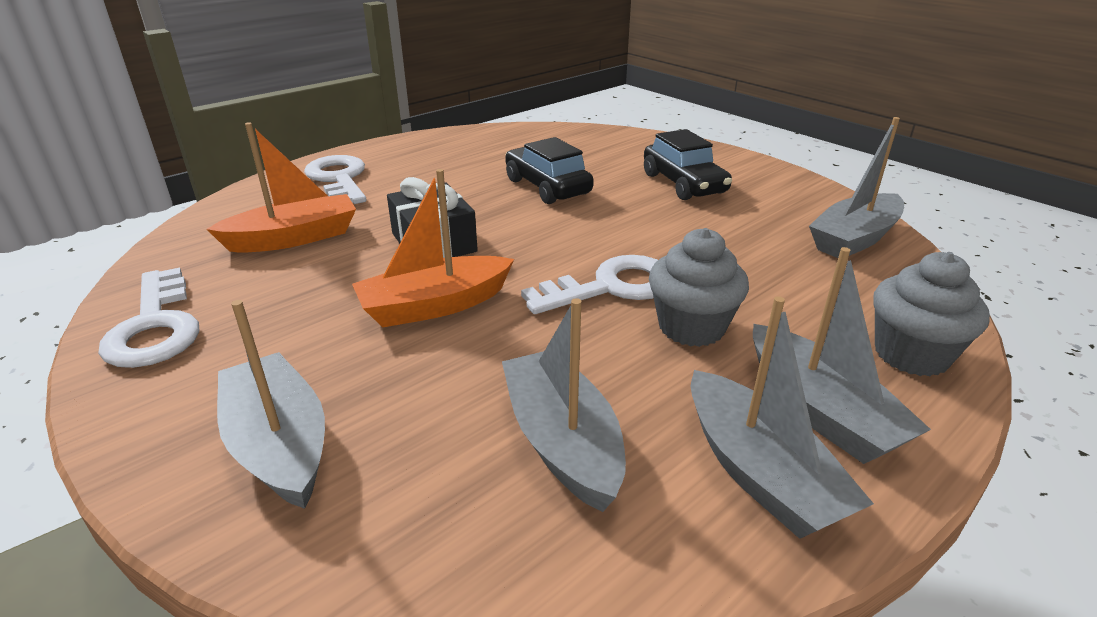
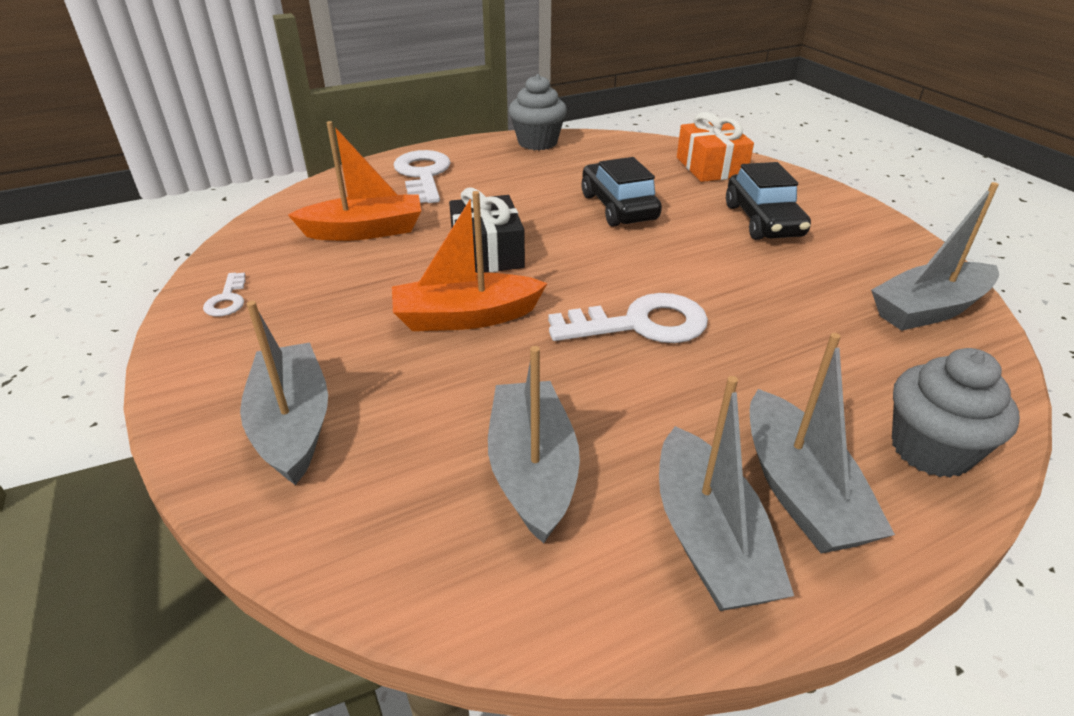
camera: 15 degrees right, 5 degrees up
(155, 326) = (227, 299): white key -> white key, size x0.50
(618, 144) = (710, 167): none -> orange gift
(691, 327) = (704, 379): grey cupcake -> grey cupcake (537, 142)

